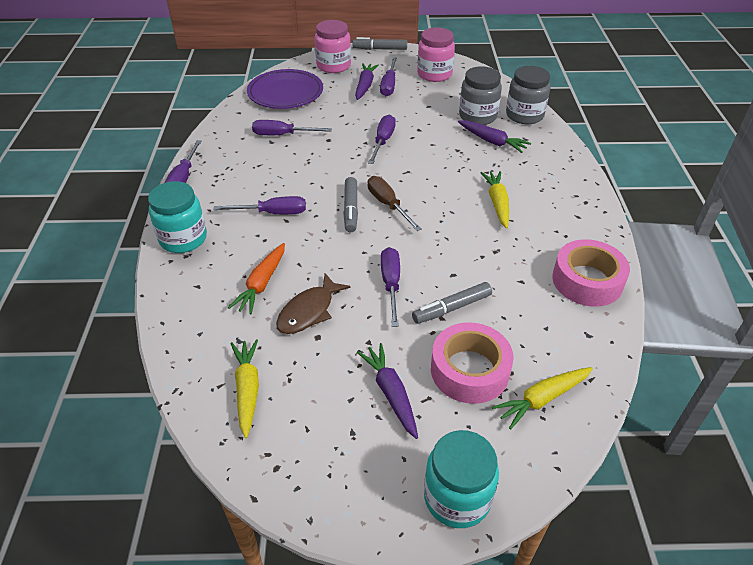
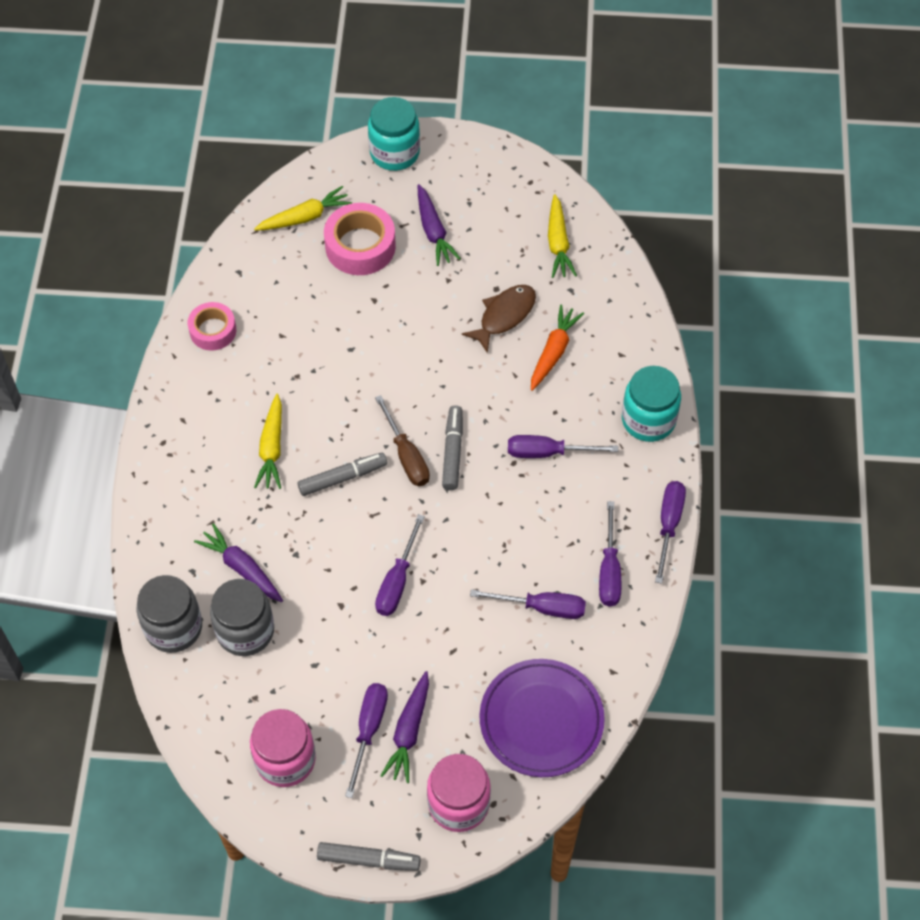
camera: 175 degrees left, 15 degrees up
(391, 284) = (418, 341): purple screwdriver -> purple screwdriver (609, 570)
(452, 308) = (361, 309): grey marker -> grey marker (342, 478)
(587, 281) = (213, 330): pink tape -> pink tape, size x0.65

